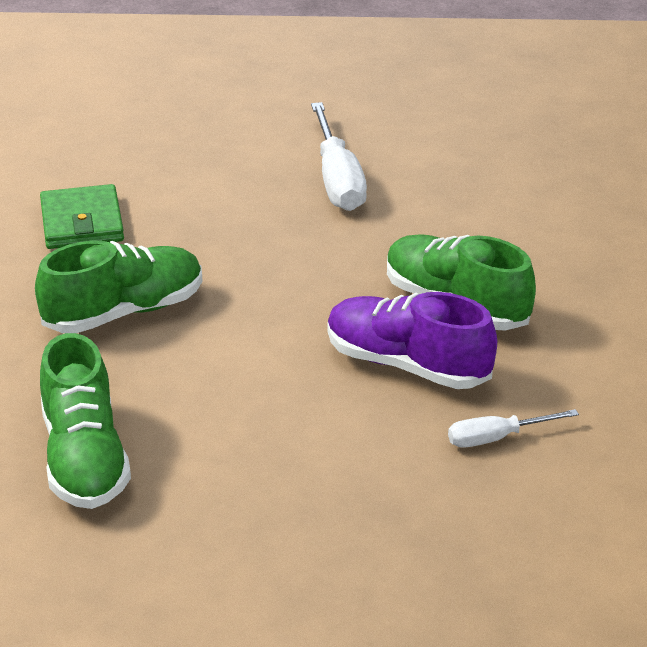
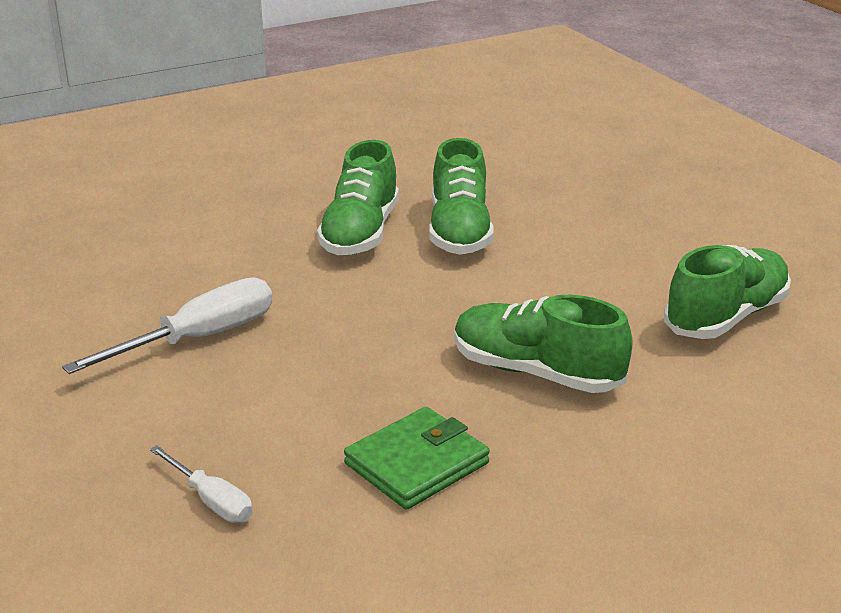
camera: 120 degrees left, 5 degrees down
(407, 365) = (459, 231): purple shoe -> green shoe
(497, 438) = (501, 186): white screwdriver -> white screwdriver (211, 500)

